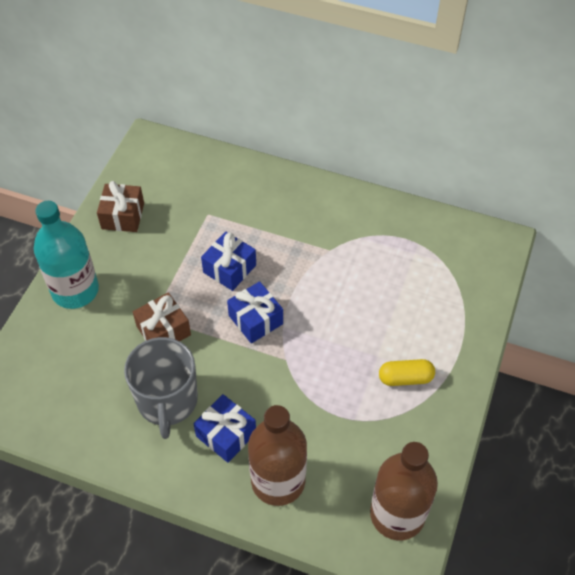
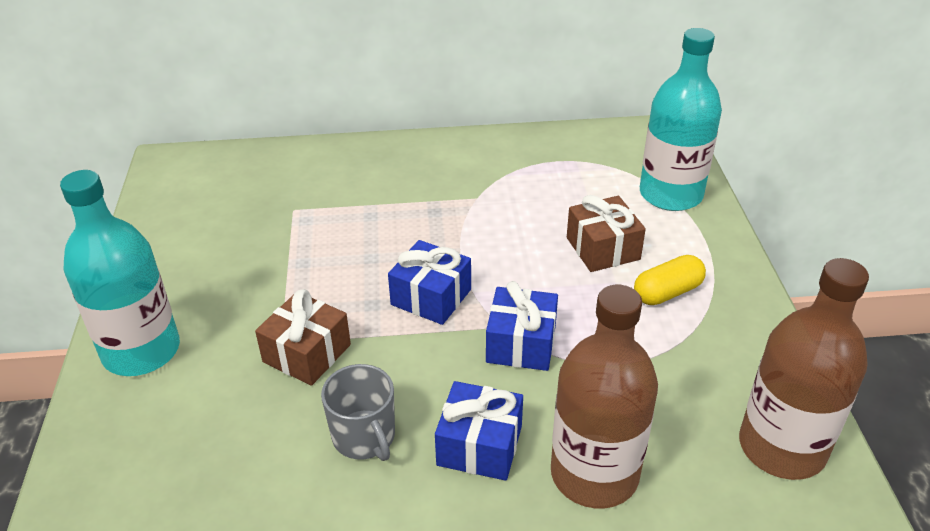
camera: 25 degrees left, 15 degrees down
(123, 216) = (172, 246): brown gift -> brown gift (603, 248)
(167, 401) = (364, 437): grey mug -> grey mug, size x0.63
(229, 269) = (359, 255): blue gift -> blue gift (521, 344)
(464, 299) = (670, 194): none -> turquoise bottle

